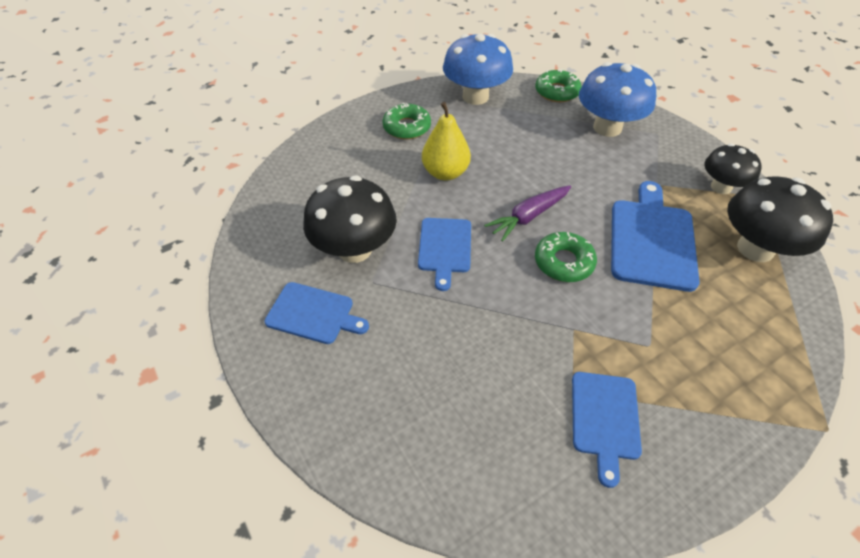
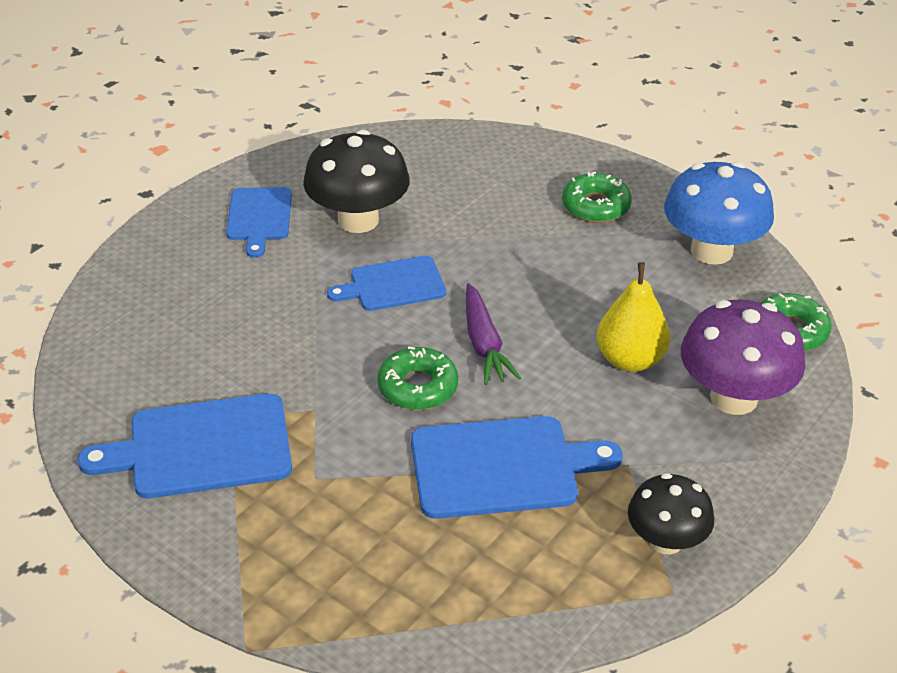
camera: 70 degrees right, 10 degrees down
(445, 173) = (525, 258): yellow pear -> yellow pear (630, 360)
(528, 216) = (484, 344): purple carrot -> purple carrot turned 135 degrees counterclockwise
(605, 419) = (202, 448): blue cutting board -> blue cutting board, size x1.57
(607, 128) = (733, 397): blue mushroom -> purple mushroom
(755, 249) = (542, 583): black mushroom -> none

